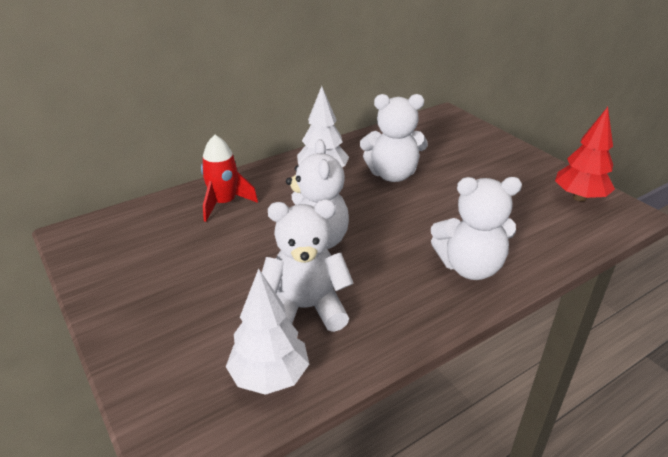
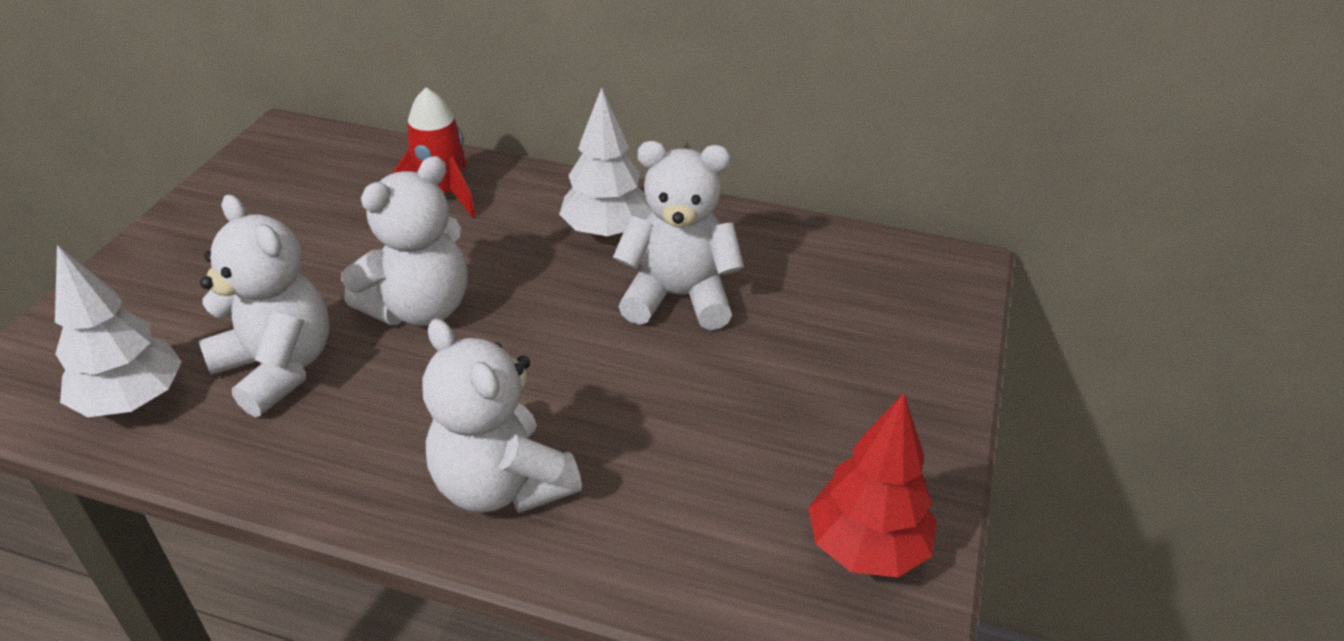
camera: 50 degrees right, 5 degrees up
(392, 175) = (678, 297): white teddy bear -> white teddy bear turned 135 degrees clockwise

